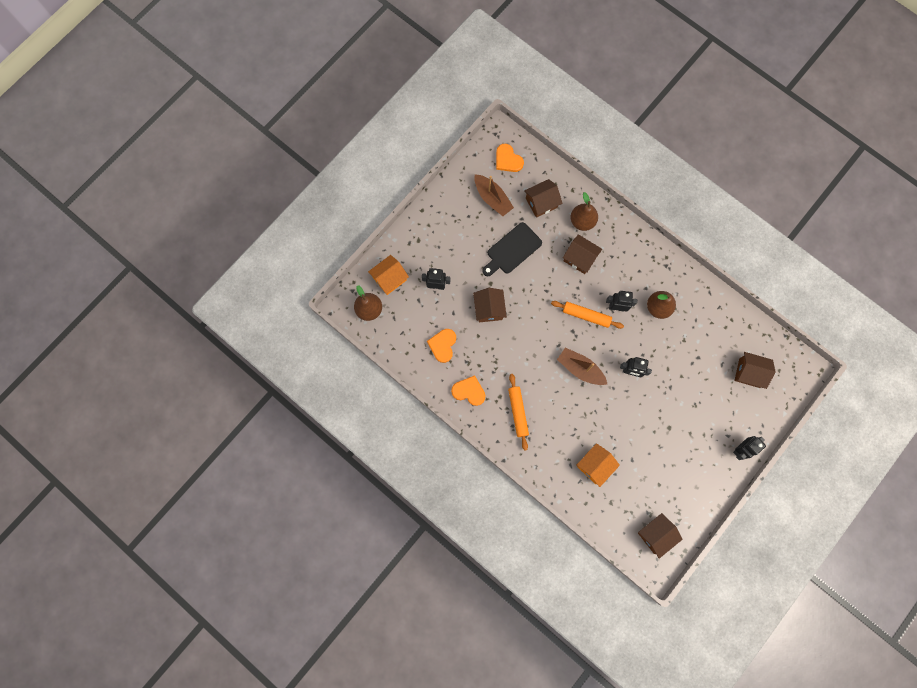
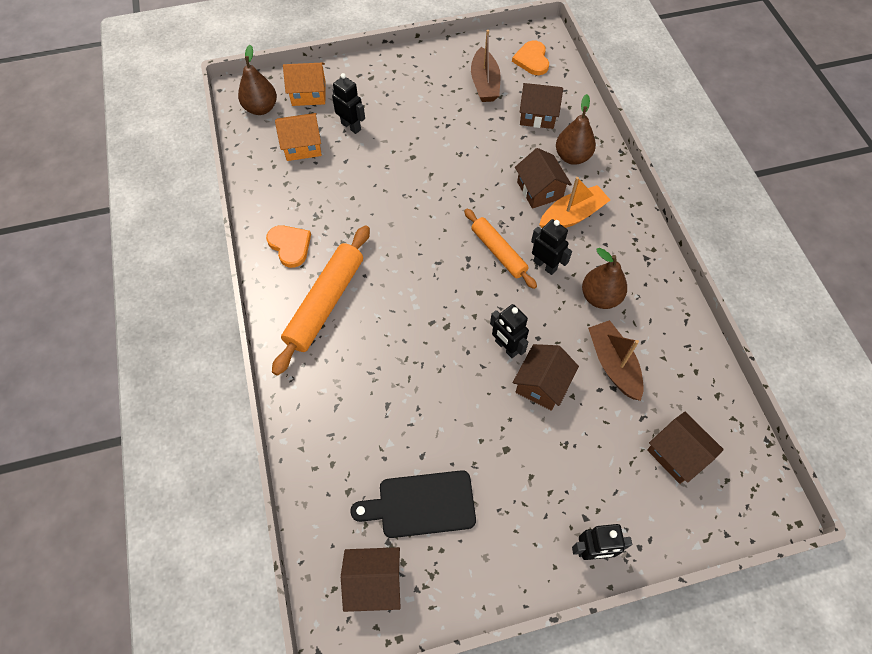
camera: 35 degrees right, 15 degrees down
(443, 345) = (305, 184): orange heart -> none
(489, 309) = (388, 179): brown house -> brown house (542, 384)
(512, 250) = (465, 140): black cutting board -> black cutting board (421, 504)
(518, 412) = (325, 303): orange rolling pin -> orange rolling pin, size x1.56
(580, 369) = (443, 304): brown boat -> brown boat (613, 364)
(595, 465) = (366, 429): orange house -> orange house (302, 146)
(609, 264) = (572, 216): none -> orange boat

